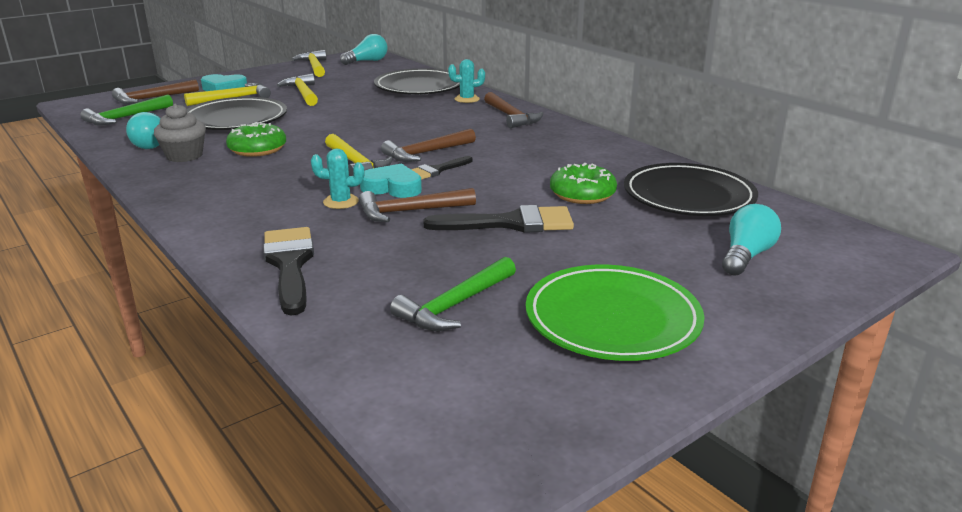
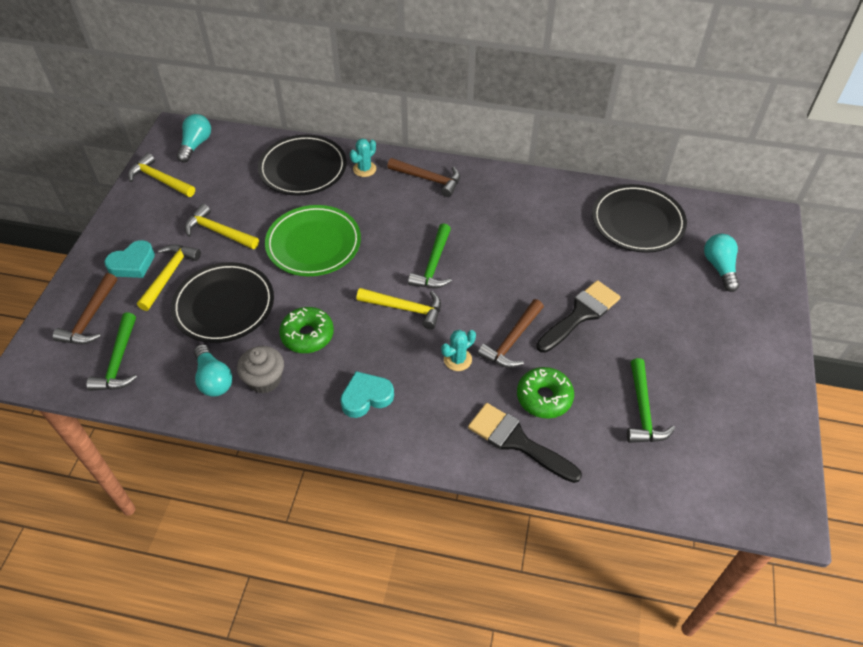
camera: 40 degrees left, 25 degrees up
(392, 187) = (467, 321): turquoise heart -> turquoise heart (366, 397)
(426, 153) = (433, 265): brown hammer -> green hammer
(436, 170) = (467, 283): black brush -> none
(582, 194) = (582, 256): green donut -> green donut (544, 397)
(612, 319) = (719, 367): green plate -> green plate (313, 244)

